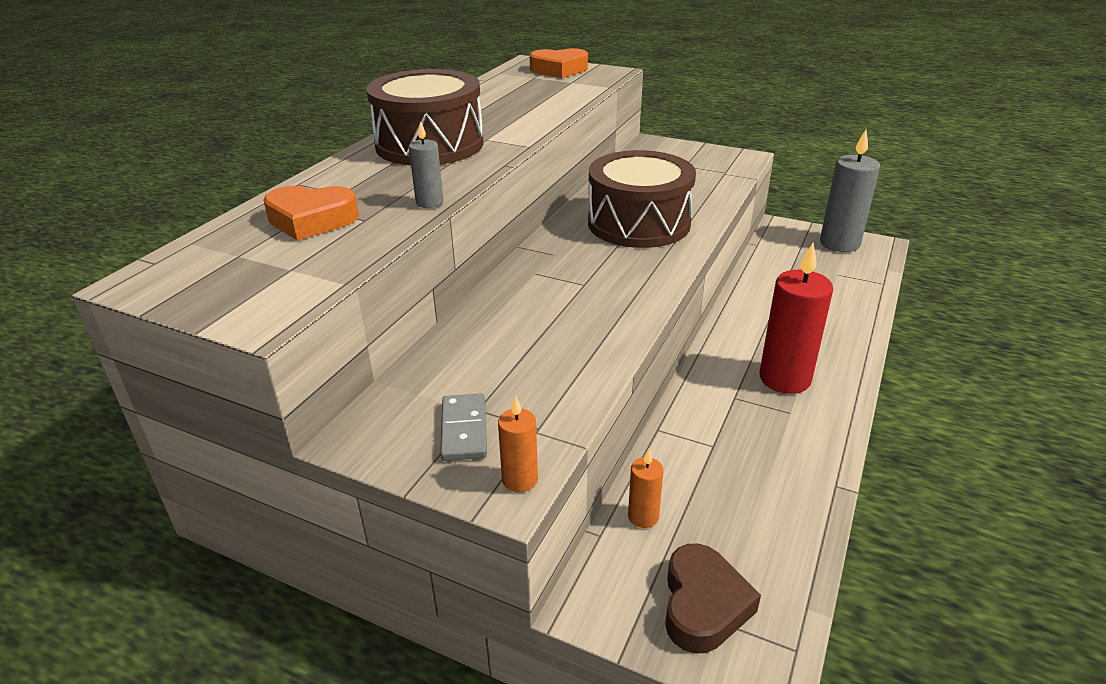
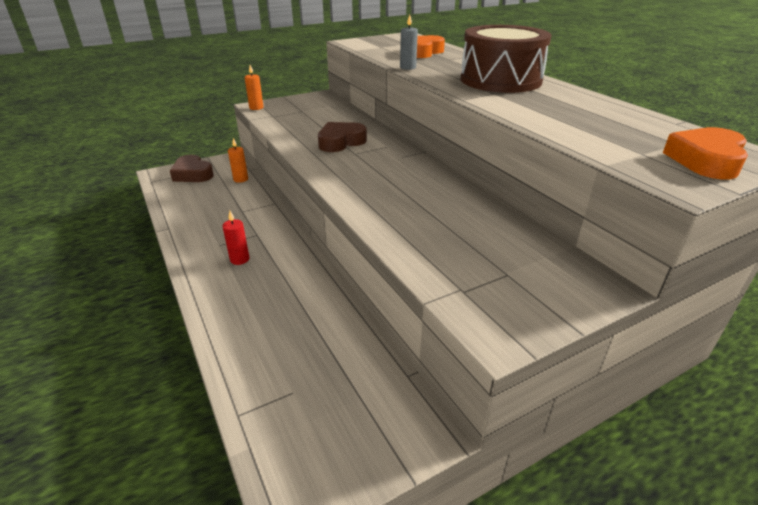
camera: 125 degrees right, 0 degrees up
(464, 430) = (295, 107): grey domino -> none
(565, 307) = (340, 142): none -> brown heart
(638, 223) = (405, 195): brown drum -> none
(784, 379) = (239, 259): red candle -> red candle, size x0.49
(839, 243) = (337, 455): grey candle -> none

